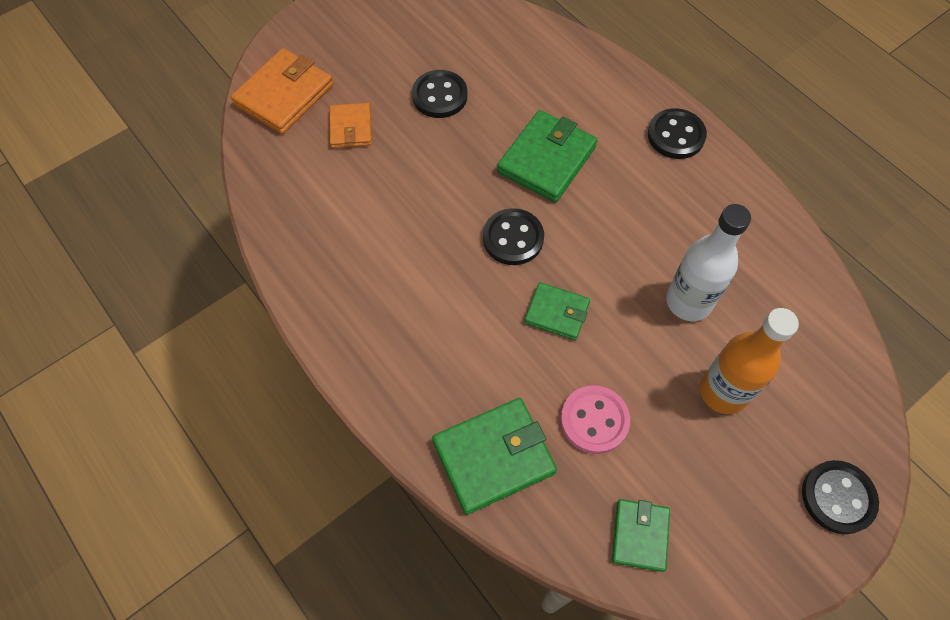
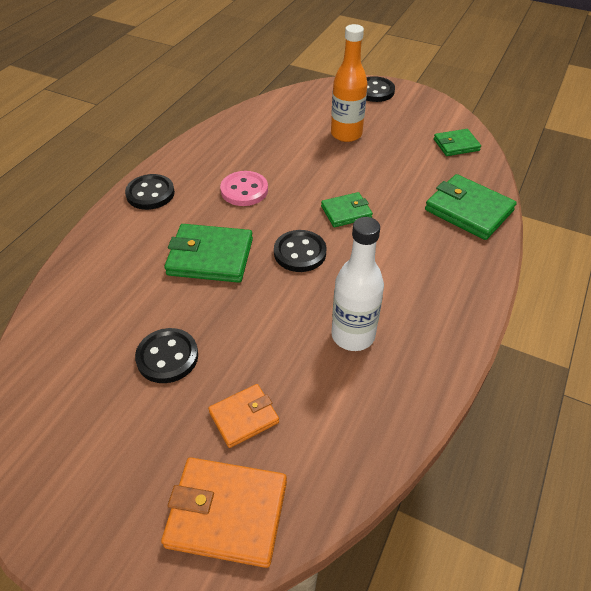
camera: 115 degrees left, 15 degrees down
(557, 313) = (346, 212): green wallet -> green wallet turned 75 degrees clockwise
(594, 420) = (407, 176): pink button -> pink button (244, 190)
(688, 301) = (294, 158): white bottle -> white bottle (353, 335)

